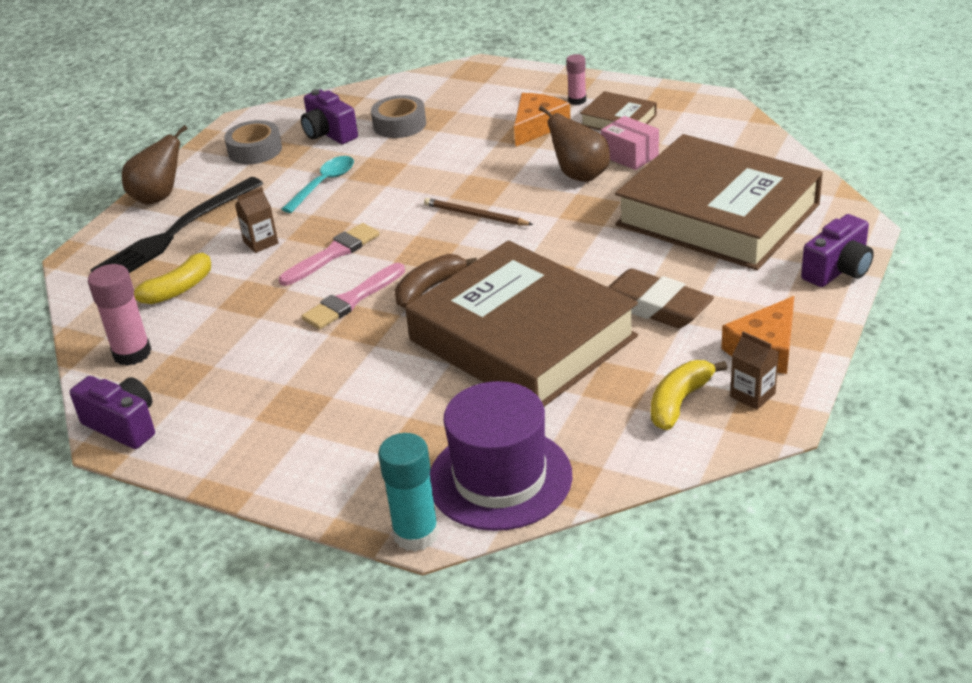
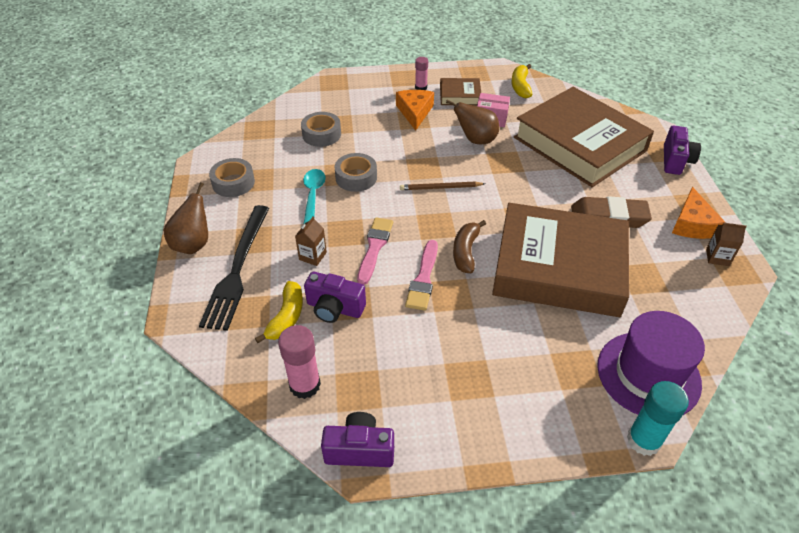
camera: 35 degrees left, 10 degrees up
(329, 133) = (277, 154): purple camera -> purple camera (334, 308)
(389, 179) = (356, 177): none -> grey tape
(679, 402) = (687, 277): yellow banana -> yellow banana (520, 86)
(718, 214) = (579, 144): brown book -> brown book turned 45 degrees clockwise

